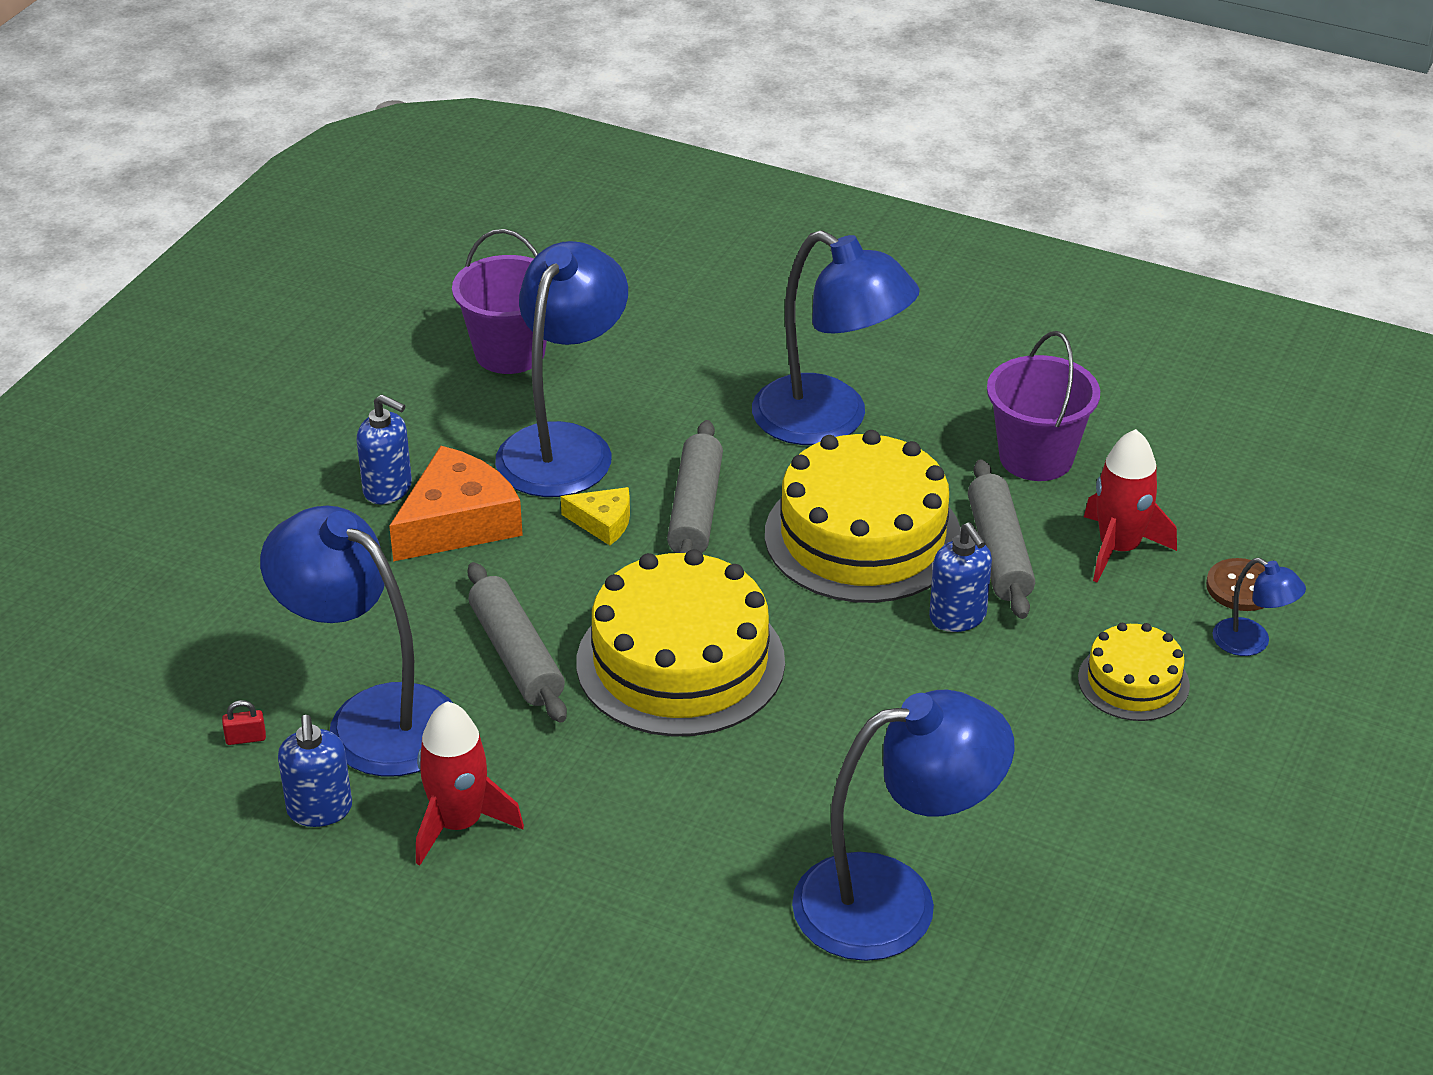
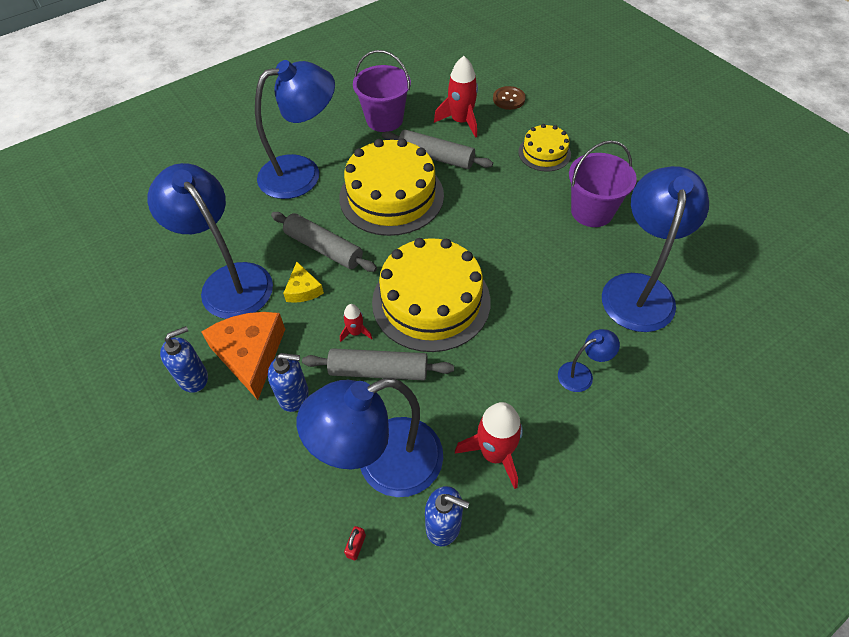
camera: 60 degrees left, 15 degrees up
(510, 352) = (131, 273): purple bucket -> purple bucket (592, 211)
(566, 606) = (356, 332): none -> red rocket
(603, 522) = (303, 289): yellow cheese -> yellow cheese turned 120 degrees clockwise
(958, 617) = (468, 188): blue soap dispenser -> blue soap dispenser (294, 396)
(1251, 643) = (543, 111): blue lamp -> blue lamp (582, 374)

